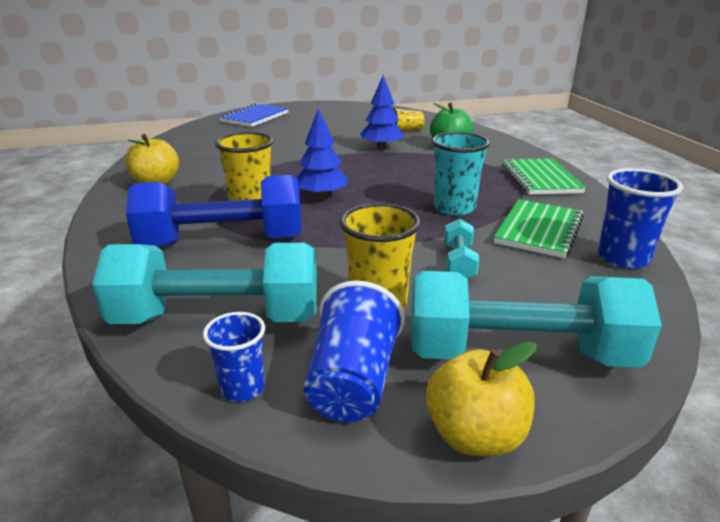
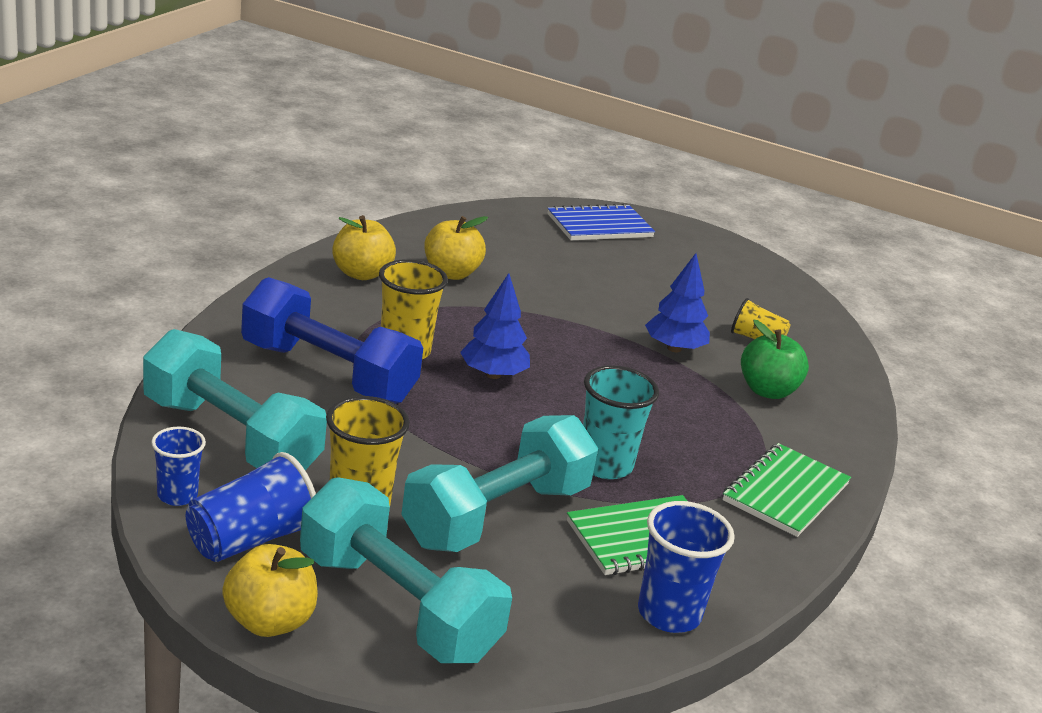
camera: 35 degrees right, 0 degrees up
(212, 162) = (451, 273): none -> yellow apple
(459, 262) = (496, 515): turquoise dumbbell -> turquoise dumbbell, size x2.22

